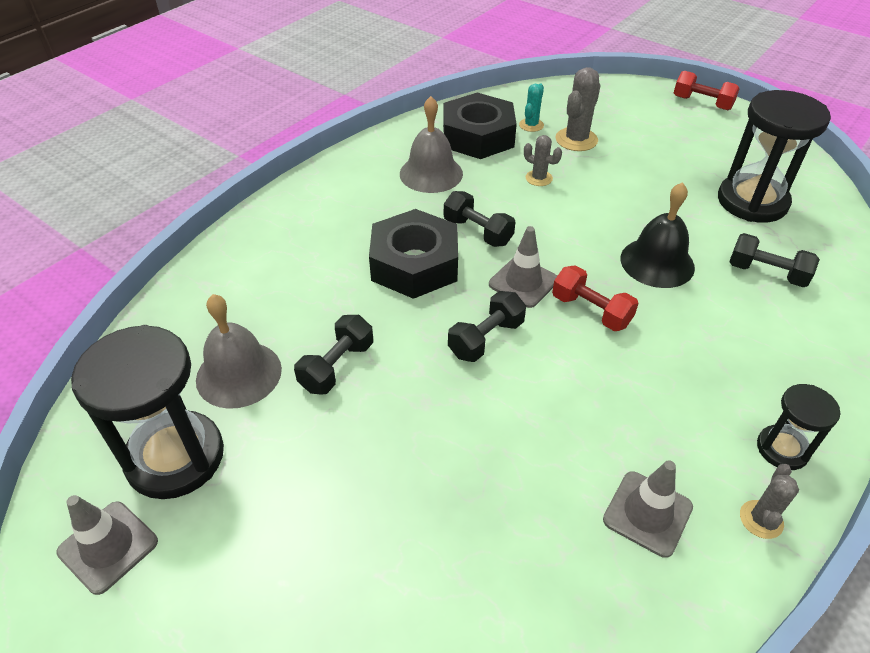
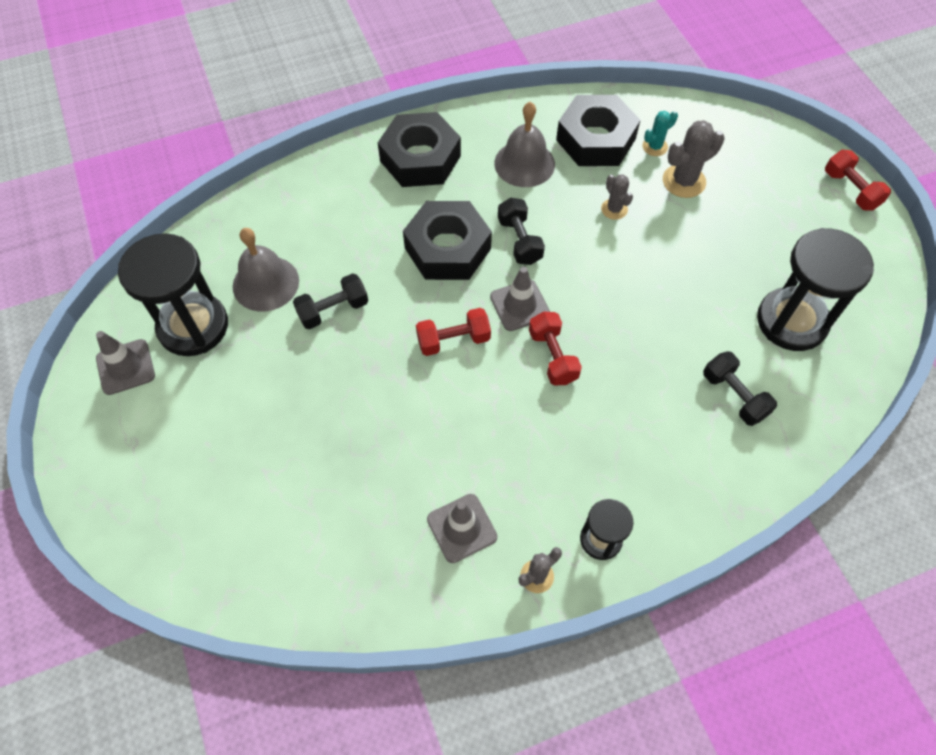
camera: 30 degrees right, 15 degrees up
(328, 203) = (420, 158): none -> black nut
(486, 339) = (453, 340): black dumbbell -> red dumbbell
(657, 262) = (646, 340): black bell -> none

